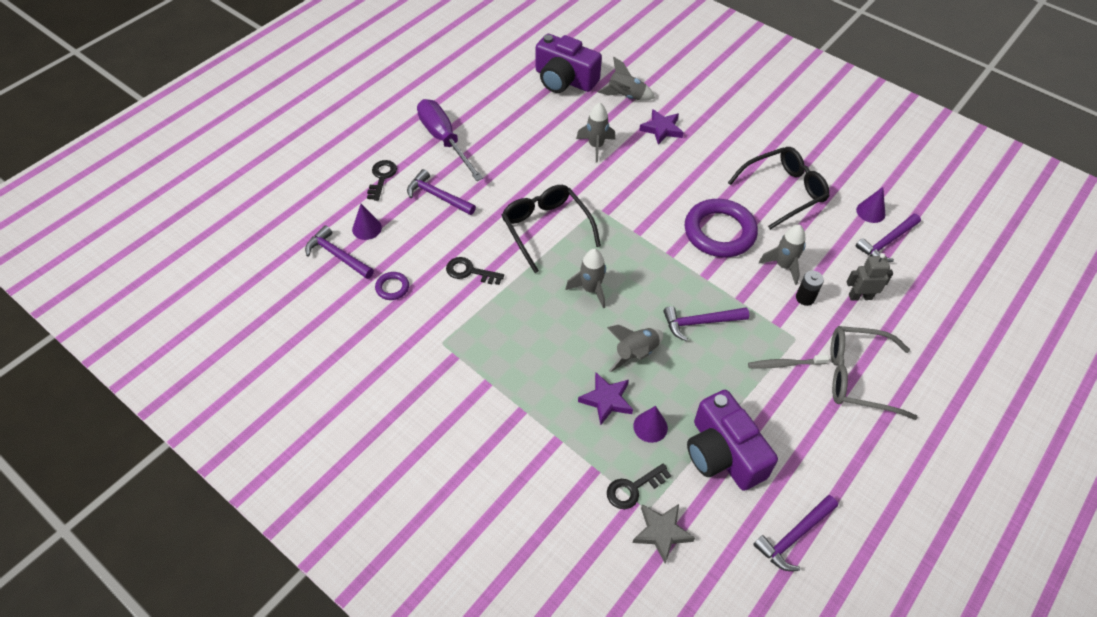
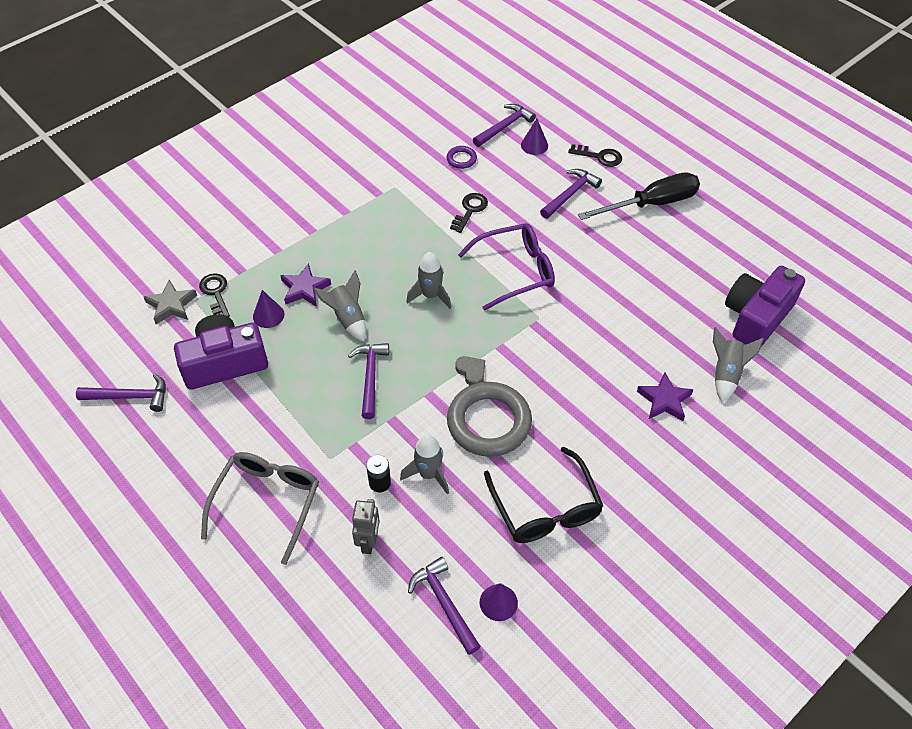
camera: 100 degrees right, 0 degrees up
(444, 140) = (651, 204): purple screwdriver -> black screwdriver
(546, 229) = (515, 271): black glasses -> purple glasses
(596, 146) = (636, 330): grey rocket -> none
(671, 249) = (471, 372): none -> grey heart
(719, 232) = (489, 423): purple ring -> grey ring
(785, 364) = (302, 439): grey toothbrush -> none
(794, 536) = (130, 397): purple hammer -> purple hammer turned 120 degrees clockwise

